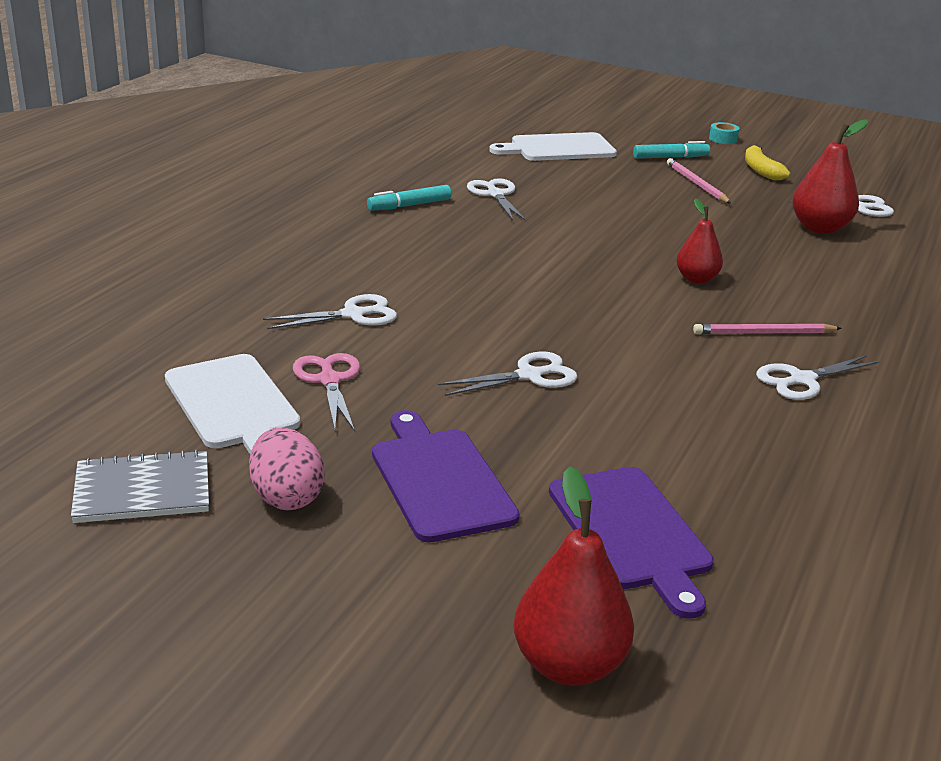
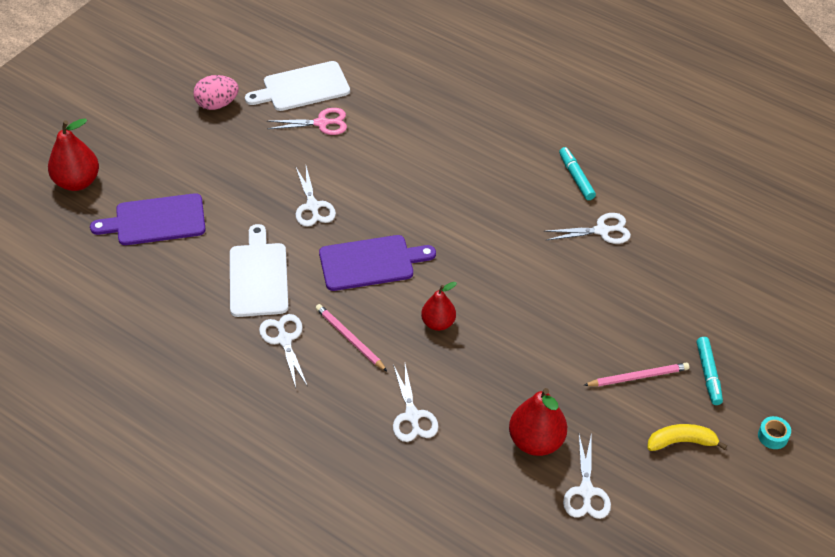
camera: 100 degrees right, 20 degrees up
(142, 490) = (234, 60): grey notebook -> none
(353, 315) = (399, 137): white scissors -> white scissors (412, 416)
(440, 480) = (217, 157): purple cutting board -> purple cutting board (370, 263)
(558, 148) = (721, 291): white cutting board -> white cutting board (258, 276)
(763, 333) = (349, 339): pink pencil -> pink pencil turned 45 degrees counterclockwise

